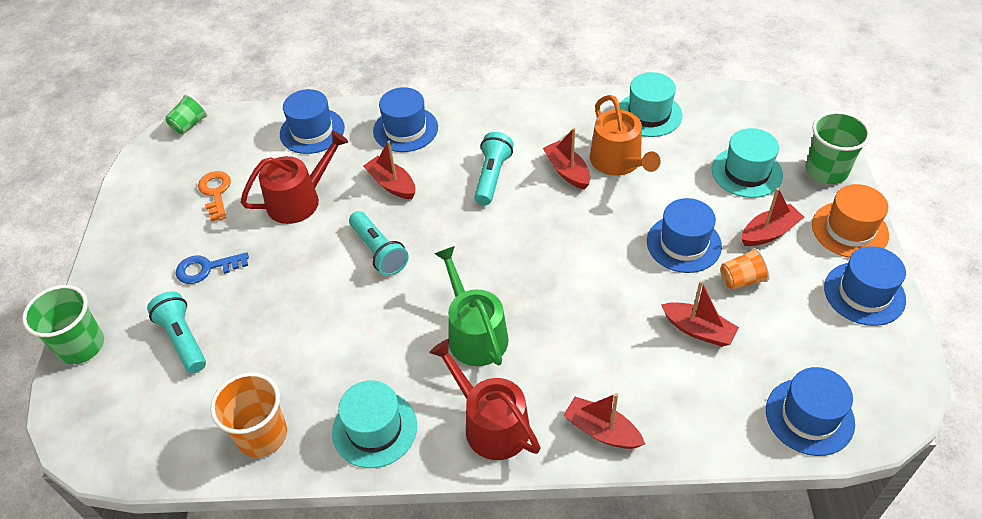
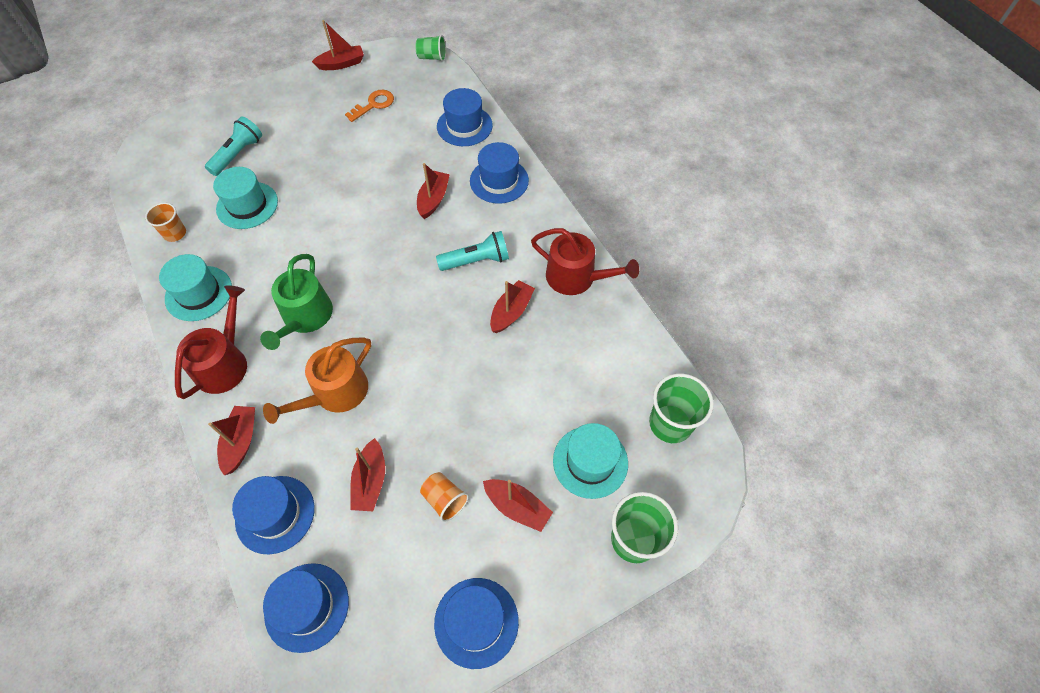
camera: 60 degrees right, 10 degrees up
(81, 346) = (215, 109): green cup -> green cup (670, 423)
(123, 203) = (341, 64): none -> red boat
(206, 268) = (302, 135): blue key -> none
(262, 435) = (175, 233): orange cup -> orange cup, size x0.61
(299, 200) = (389, 153): red watering can -> red watering can (576, 277)
(379, 251) = (360, 223): turquoise flashlight -> none
(474, 333) = (305, 317): green watering can -> green watering can turned 150 degrees clockwise
(618, 162) = (544, 347): orange watering can -> orange watering can (335, 393)
(649, 114) = (623, 349): turquoise hat -> turquoise hat (247, 205)
(684, 244) = (467, 436): blue hat -> blue hat (275, 514)
(849, 230) = (558, 585): orange hat -> none

